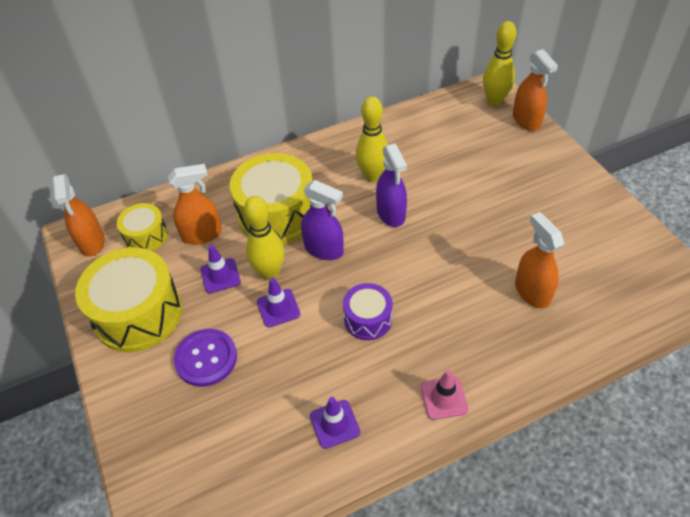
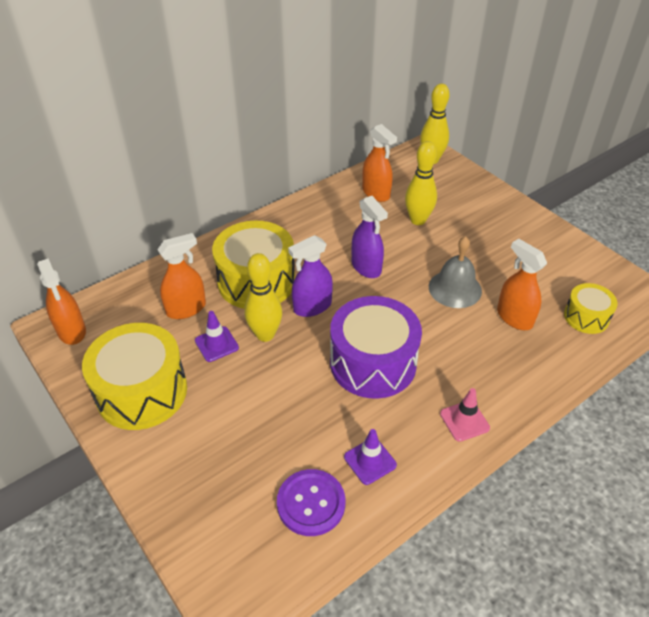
camera: 15 degrees left, 5 degrees down
(146, 236) = (128, 318): yellow drum -> yellow drum (586, 317)
(206, 358) = (225, 422): purple button -> purple button (311, 503)
(278, 308) = (283, 365): purple traffic cone -> none
(324, 249) = (312, 307): purple spray bottle -> purple spray bottle turned 135 degrees clockwise
(368, 319) = (373, 363): purple drum -> purple drum, size x1.86
(372, 176) = (339, 236): yellow bowling pin -> yellow bowling pin (418, 220)
(477, 250) = (455, 288): none -> grey bell
(526, 120) = (464, 173): orange spray bottle -> orange spray bottle (376, 193)

